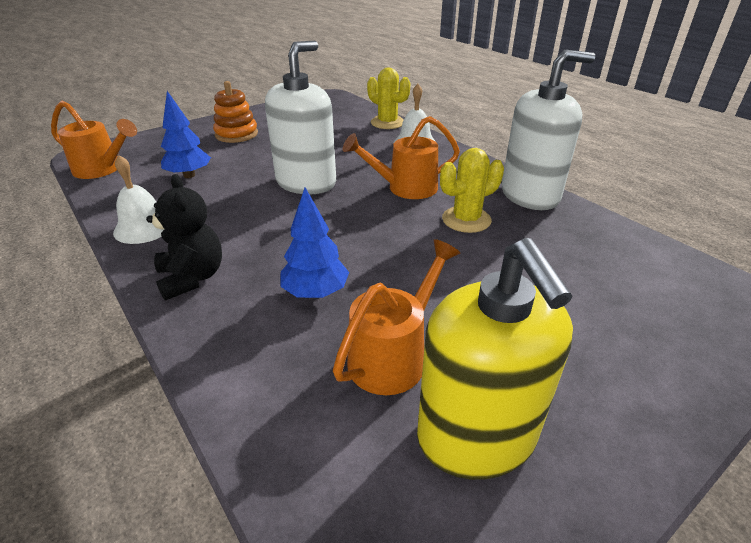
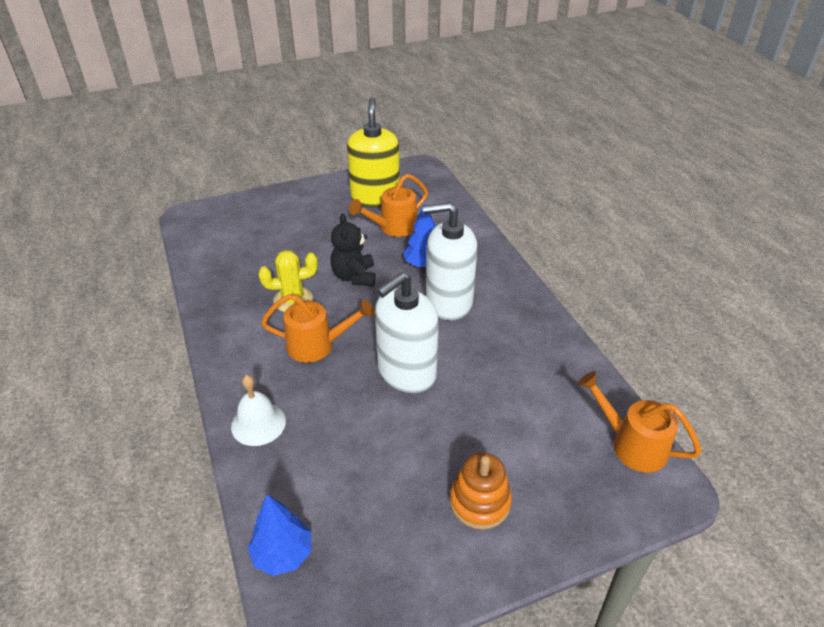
camera: 165 degrees left, 5 degrees up
(144, 227) = (550, 341): white bell -> none
(189, 175) = (527, 411): blue tree -> blue tree (283, 554)
(192, 278) = (501, 287): black teddy bear -> black teddy bear (354, 277)
(387, 123) = (260, 488): yellow cactus -> none
(530, 195) = (219, 315): white soap dispenser -> white soap dispenser (448, 302)

